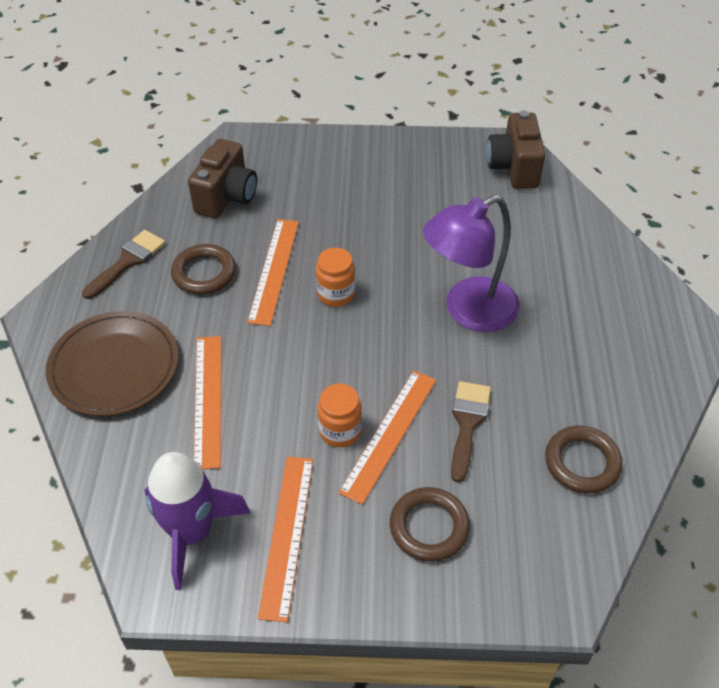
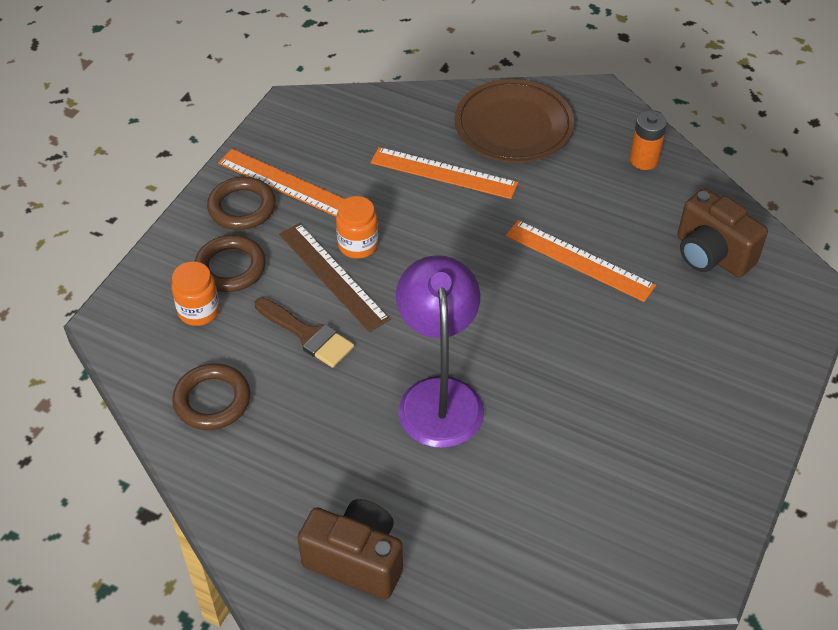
camera: 115 degrees right, 0 degrees up
(127, 262) = (644, 160): brown brush -> orange battery
(192, 532) = (324, 134): purple rocket -> none
(204, 273) = (601, 208): brown ring -> brown ring (242, 207)
(336, 294) = (521, 297): orange jar -> orange jar (199, 311)
(389, 434) = (333, 276): orange ruler -> brown ruler
(514, 168) = (653, 556): brown camera -> brown camera (356, 560)

